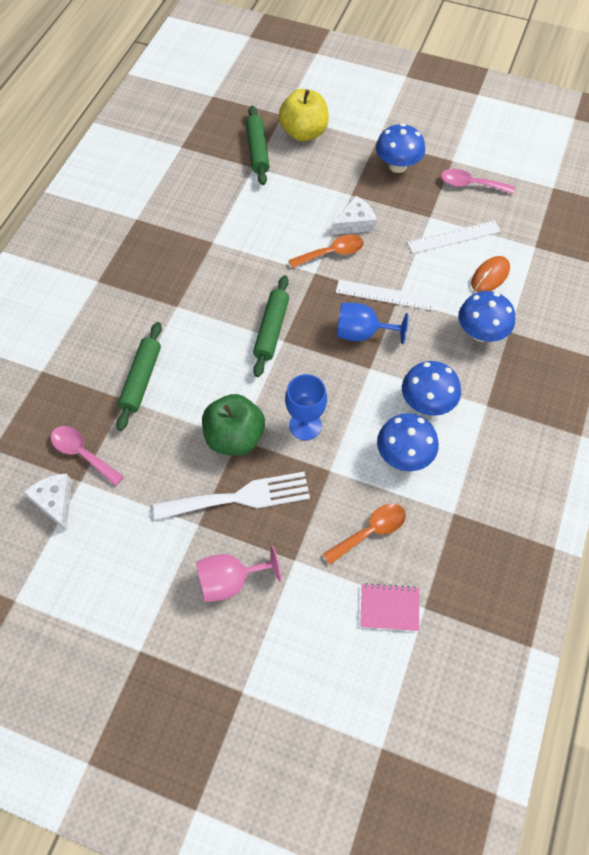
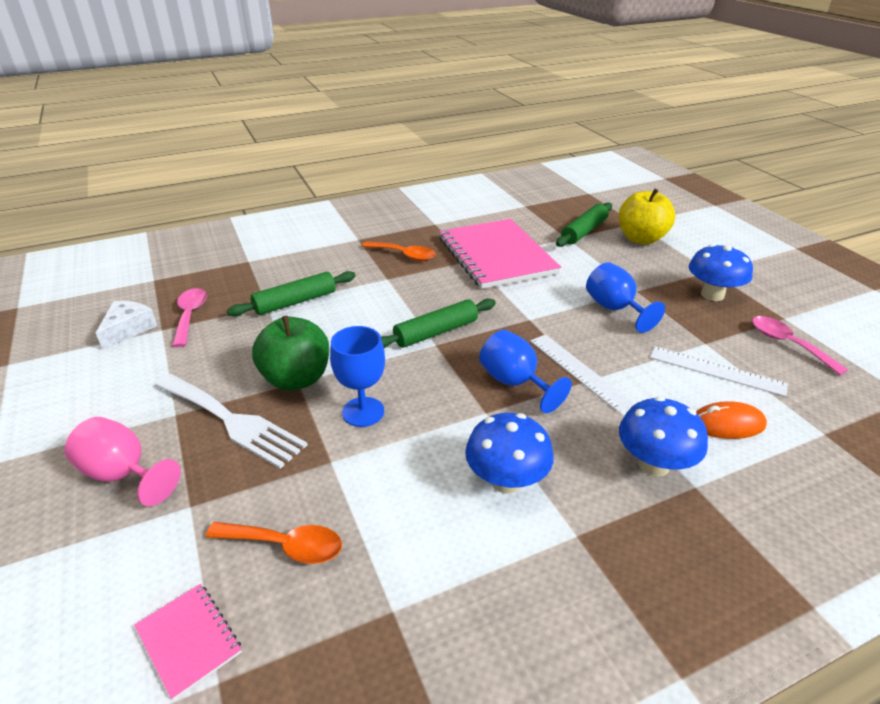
camera: 45 degrees right, 25 degrees down
(225, 224) = (496, 256): none -> pink notebook
(332, 253) = (564, 316): orange spoon -> orange spoon (404, 255)
(355, 223) = (614, 309): white cheese -> blue goblet
(404, 455) = (417, 507): blue mushroom -> none

